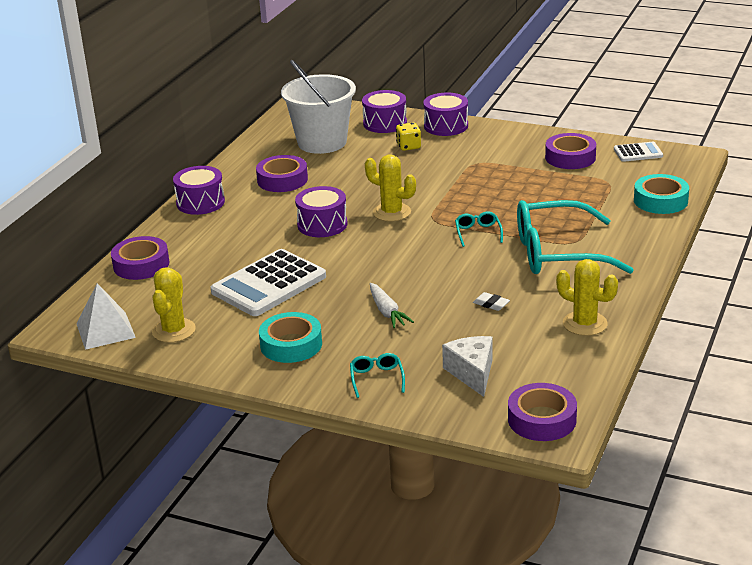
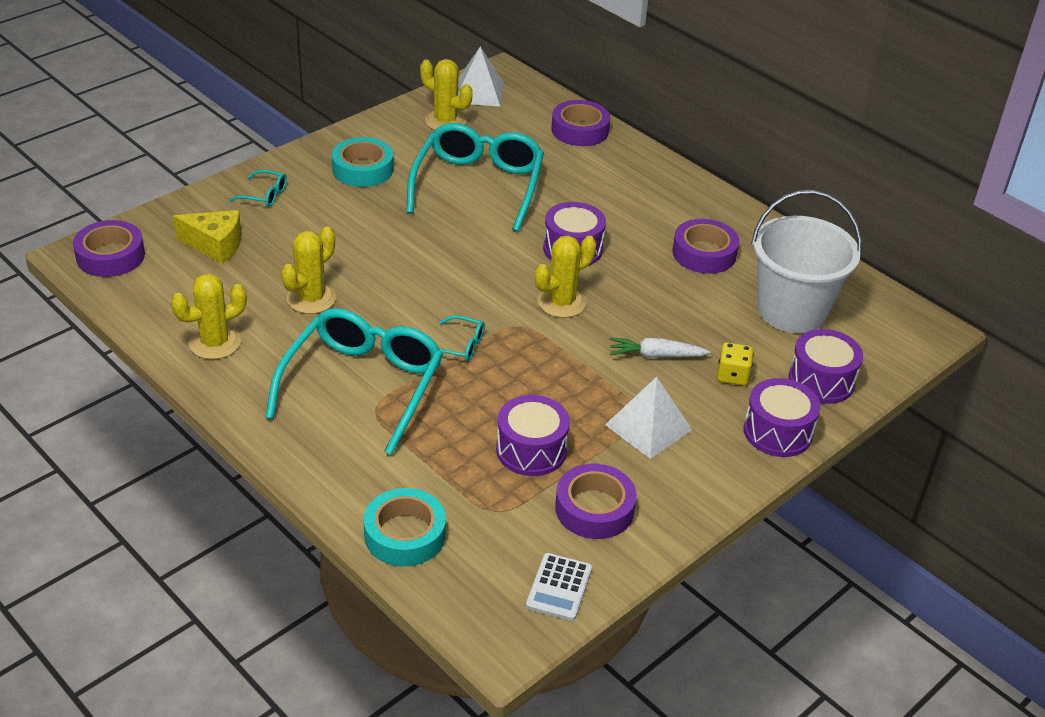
camera: 110 degrees right, 10 degrees up
(200, 202) = (687, 189): purple drum -> purple drum (531, 450)
(269, 284) = (478, 185): white calculator -> turquoise glasses
(387, 312) = (363, 234): white carrot -> white carrot (656, 355)
(472, 373) = (215, 245): white cheese -> yellow cheese
(485, 159) = (648, 427): none -> white pyramid
(491, 304) = (311, 299): white eraser -> yellow cactus

